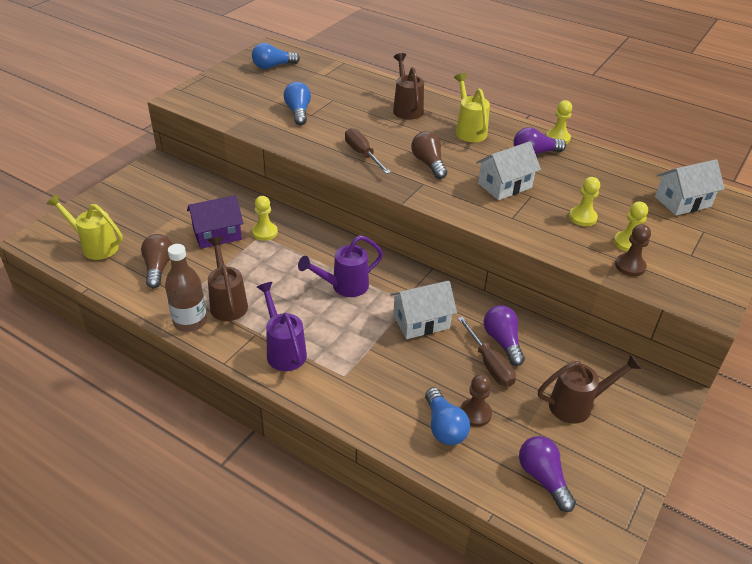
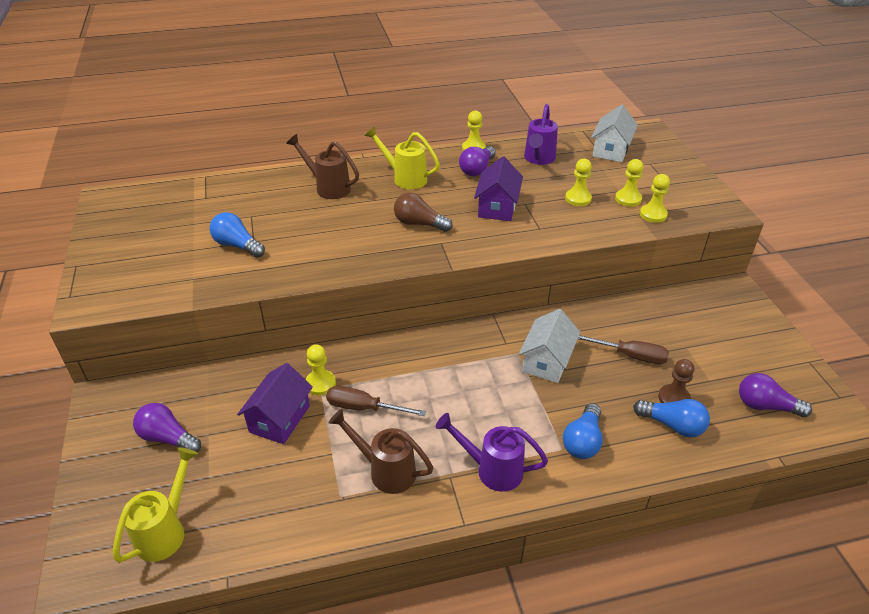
camera: 45 degrees left, 0 degrees up
(95, 246) = (166, 530): yellow watering can -> yellow watering can turned 135 degrees clockwise
(158, 268) = (271, 495): brown light bulb -> none
(190, 321) = (380, 516): brown bottle -> none
(273, 66) = (138, 216): blue light bulb -> blue light bulb (583, 441)
(344, 286) = (455, 379): purple watering can -> purple watering can (538, 159)
(362, 154) = (356, 248): brown screwdriver -> brown screwdriver (364, 408)
(502, 341) = (613, 333): purple light bulb -> purple light bulb (168, 438)
(504, 186) = (497, 207): white house -> purple house
(577, 405) = (711, 340): brown watering can -> none
(630, 266) = (653, 214): brown pawn -> yellow pawn

